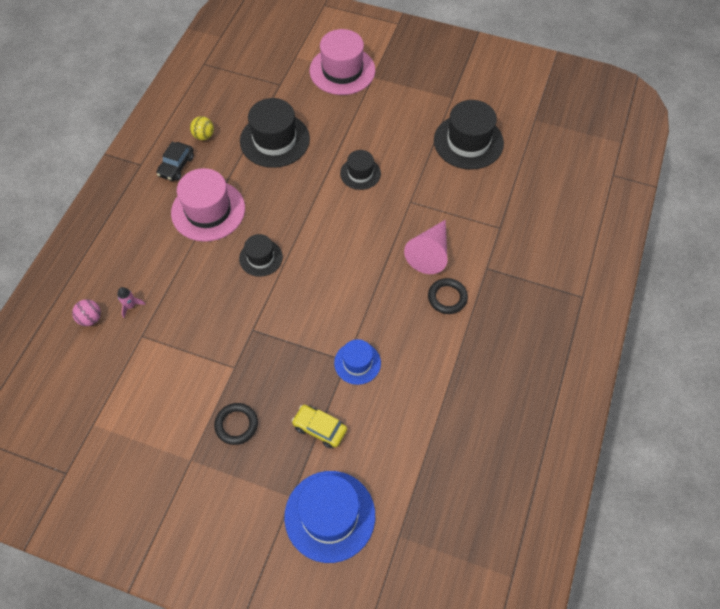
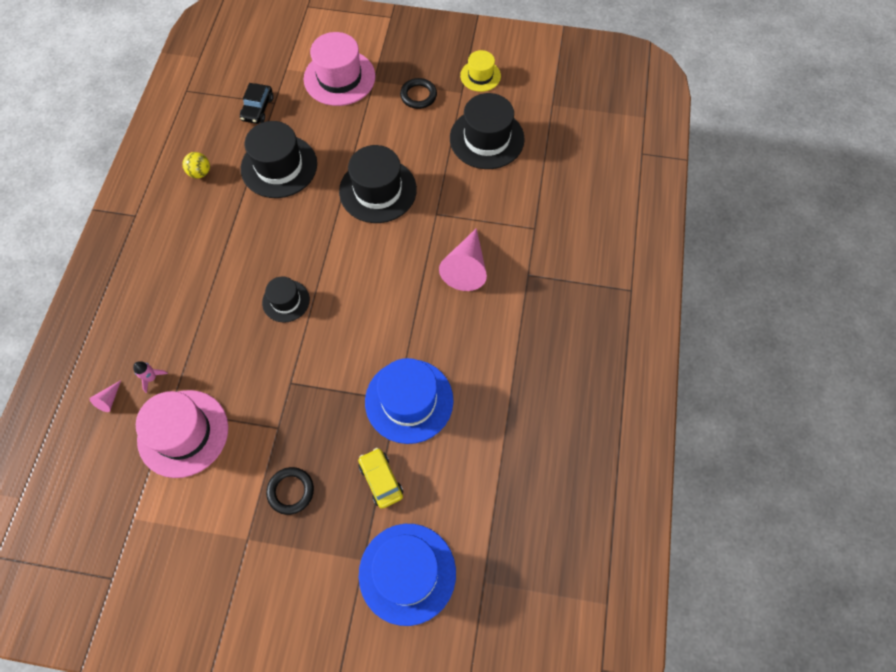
camera: 10 degrees left, 5 degrees up
(90, 319) = (109, 399): pink ball -> pink cone
(176, 166) = (175, 211): black car -> black car (258, 109)
(208, 210) = (219, 257): pink hat -> pink hat (183, 433)
(319, 428) = (381, 480): yellow car -> yellow car turned 45 degrees clockwise
(357, 363) = (409, 401): blue hat -> blue hat, size x1.76
(360, 173) = (378, 190): black hat -> black hat, size x1.76
(447, 297) = (492, 313): black ring -> black ring (418, 95)
(471, 85) = (480, 76): none -> yellow hat

